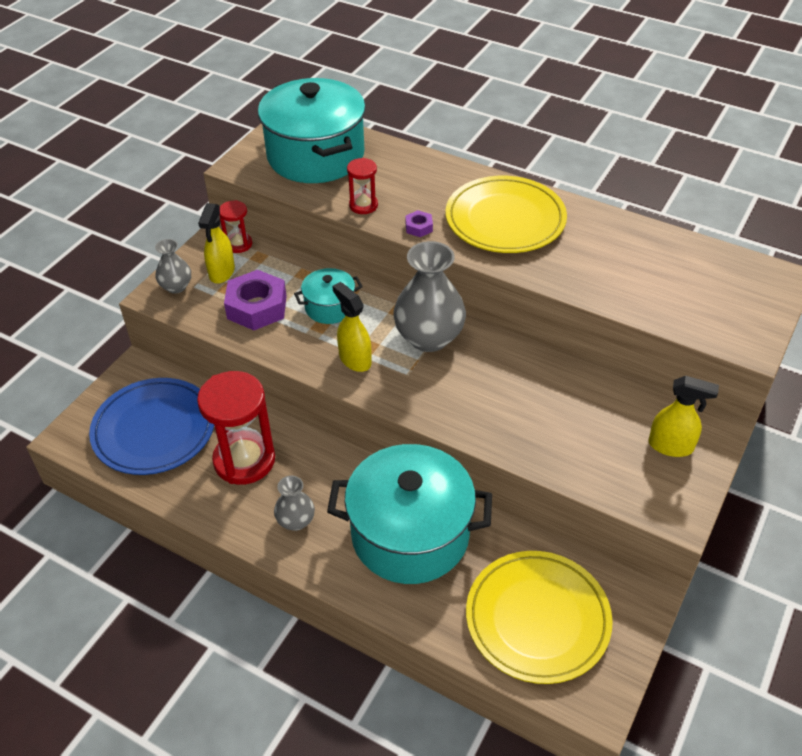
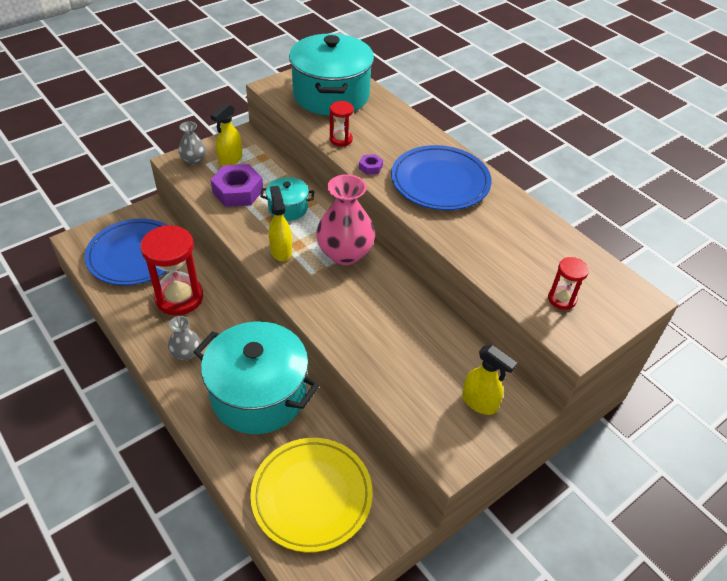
camera: 20 degrees right, 0 degrees up
(238, 244) = (254, 144): red hourglass -> red hourglass (562, 299)
(429, 337) = (345, 253): grey vase -> pink vase
(505, 219) = (440, 182): yellow plate -> blue plate

